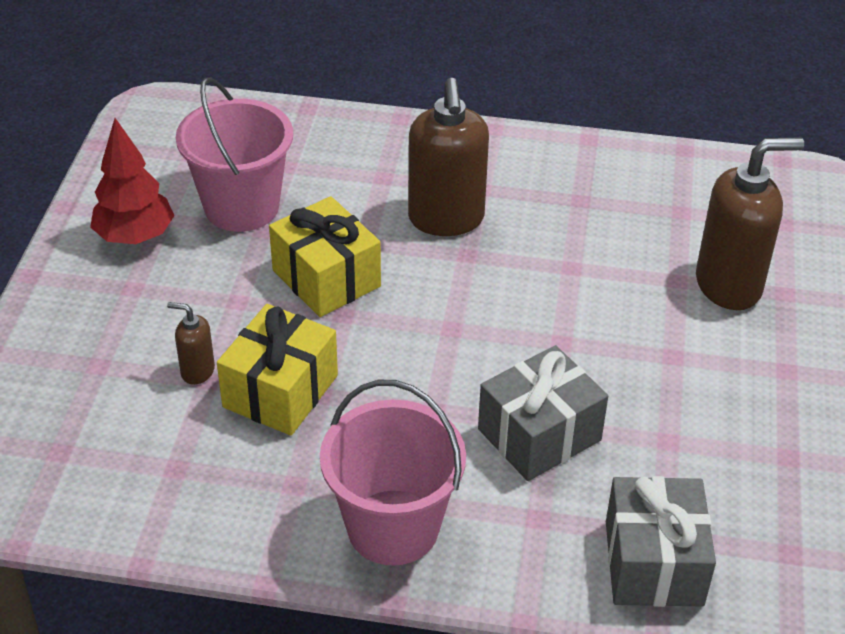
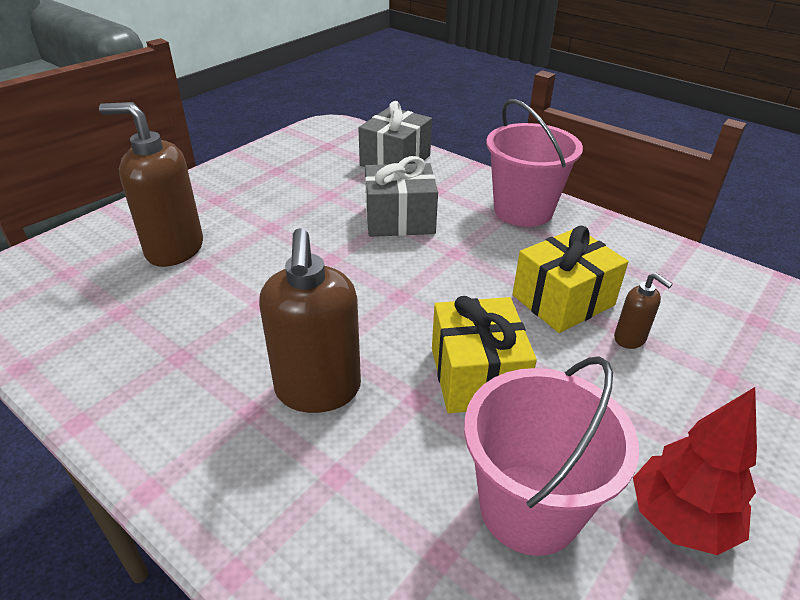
camera: 150 degrees left, 5 degrees down
(446, 219) = (318, 390): brown soap dispenser -> brown soap dispenser turned 150 degrees clockwise

